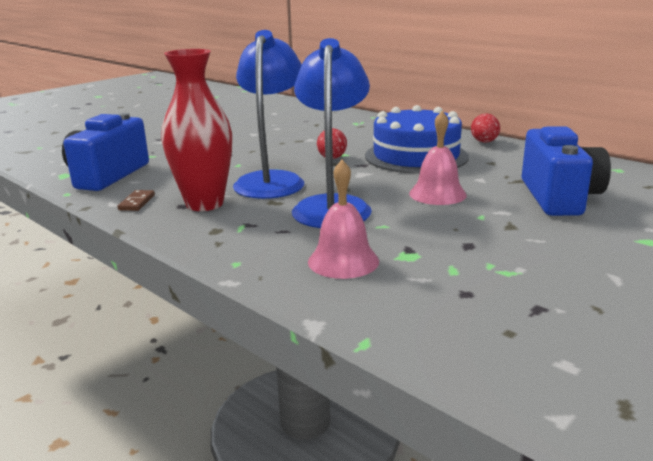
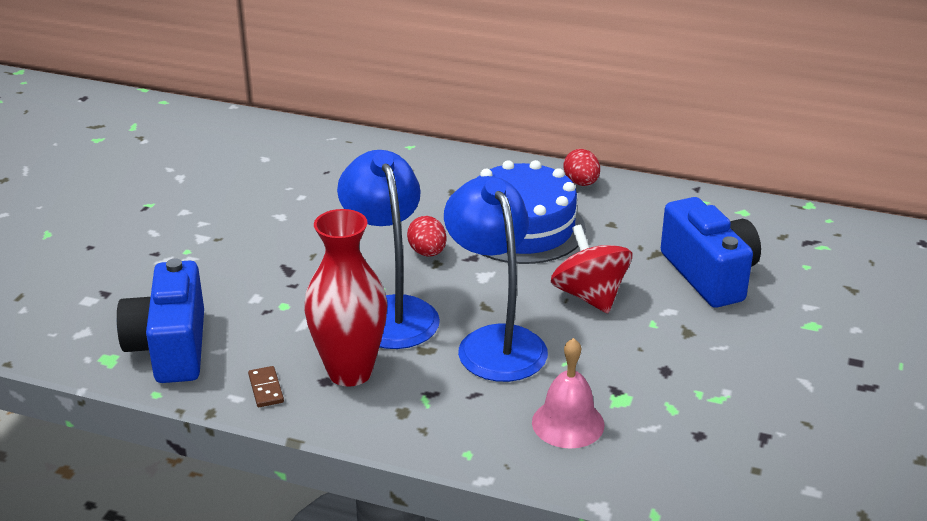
camera: 25 degrees left, 10 degrees up
(437, 194) = (589, 296): pink bell -> red spinning top

